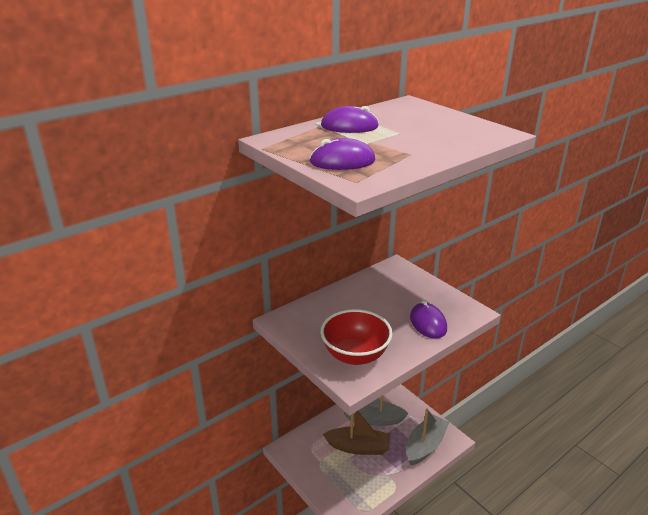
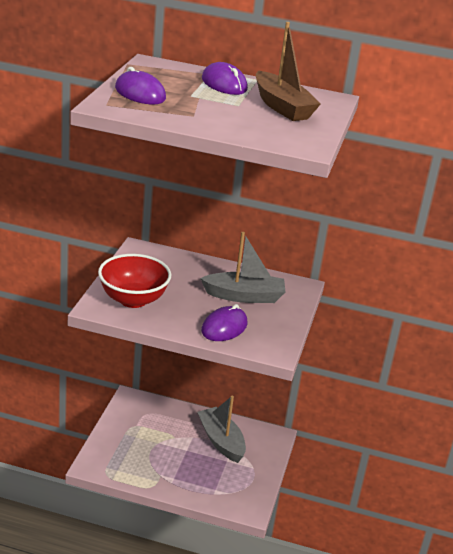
camera: 50 degrees right, 0 degrees up
(358, 447) = (175, 444): brown boat -> brown boat (282, 107)
(425, 445) = (222, 491): grey boat -> grey boat (244, 296)

